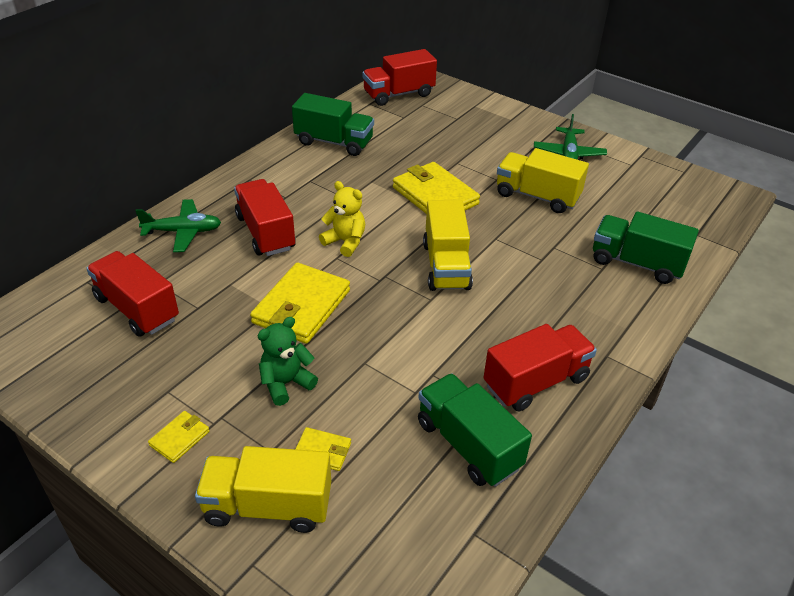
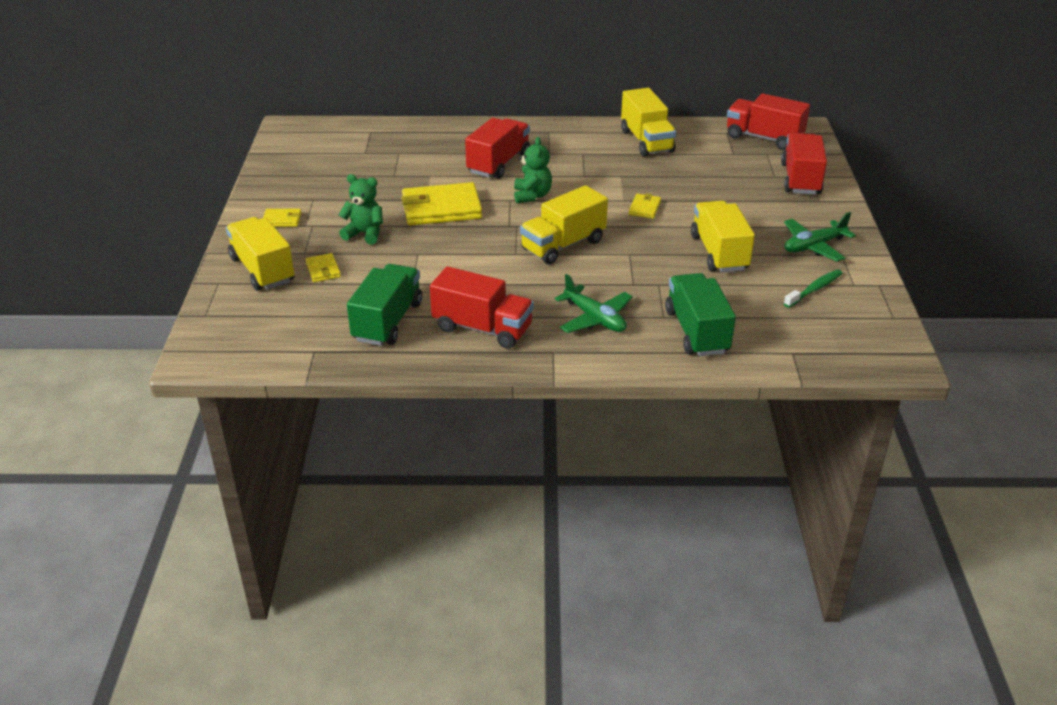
camera: 55 degrees right, 5 degrees down
(137, 309) = (368, 157): red truck -> red truck (800, 179)
(183, 232) = (458, 137): green plane -> green plane (595, 318)
(334, 142) = (646, 141): green truck -> yellow truck
(345, 242) = (532, 196): yellow teddy bear -> green teddy bear
(435, 196) = (644, 208): yellow wallet -> yellow wallet, size x0.47
(624, 183) = (814, 289): none -> green toothbrush

